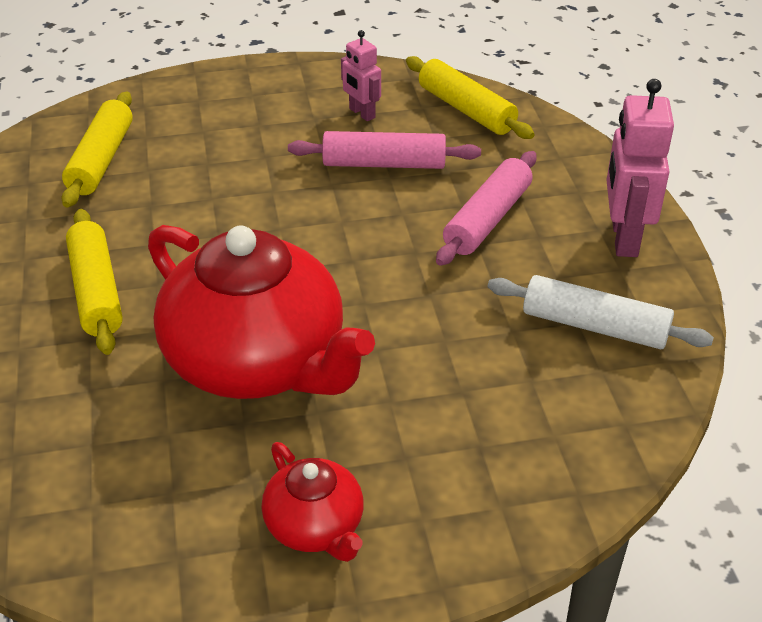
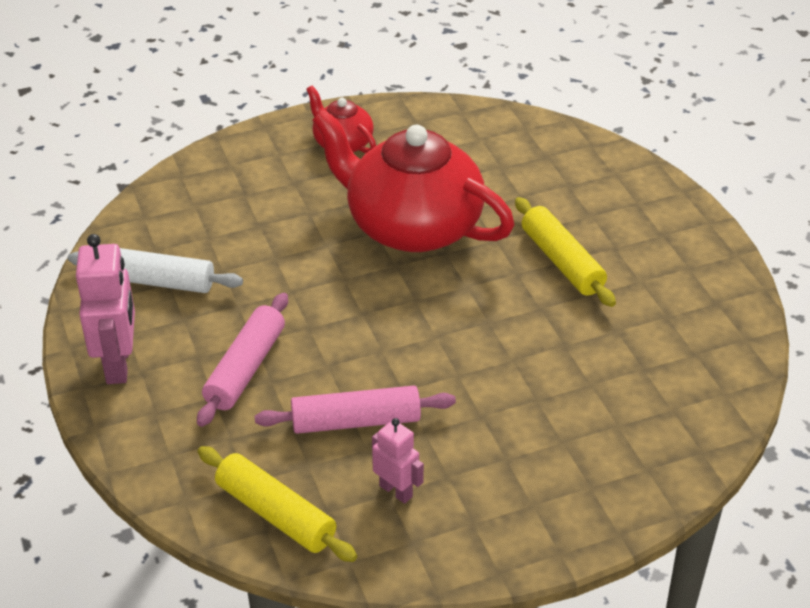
camera: 170 degrees right, 0 degrees up
(101, 160) = (643, 389): yellow rolling pin -> none

